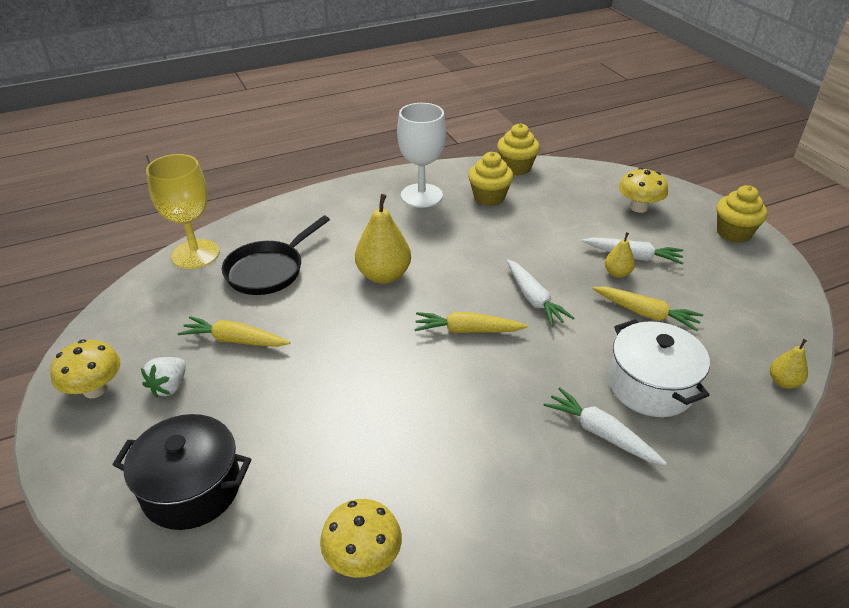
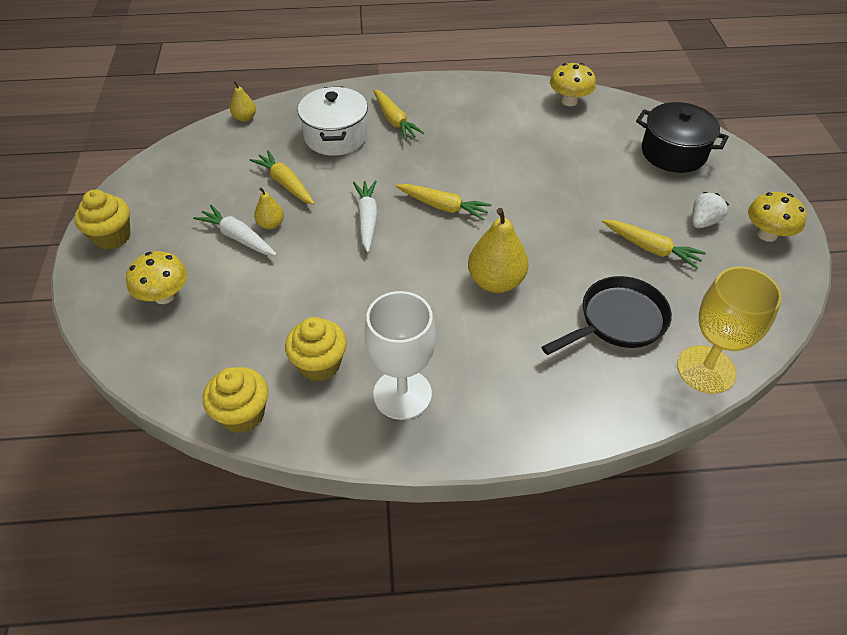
camera: 160 degrees left, 10 degrees up
(601, 433) = (394, 120): white carrot -> yellow carrot

